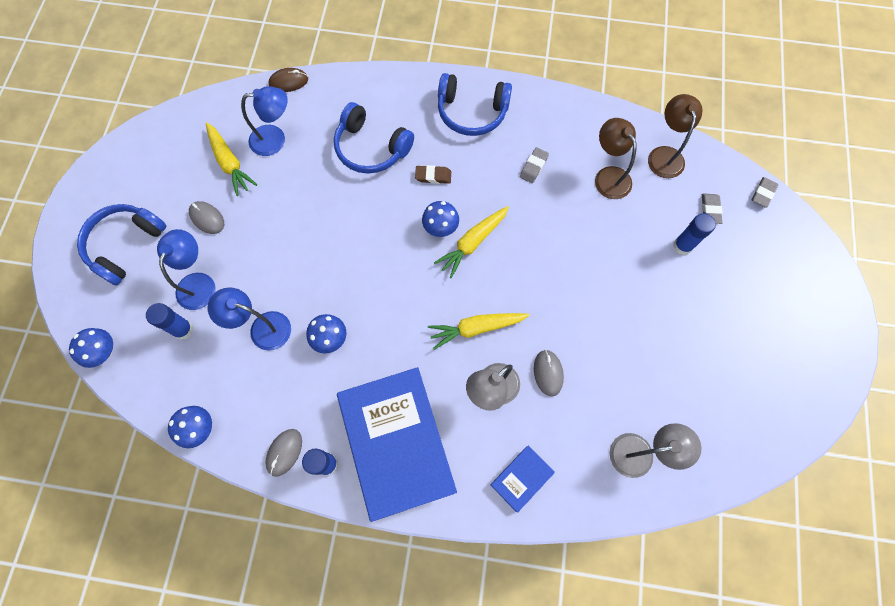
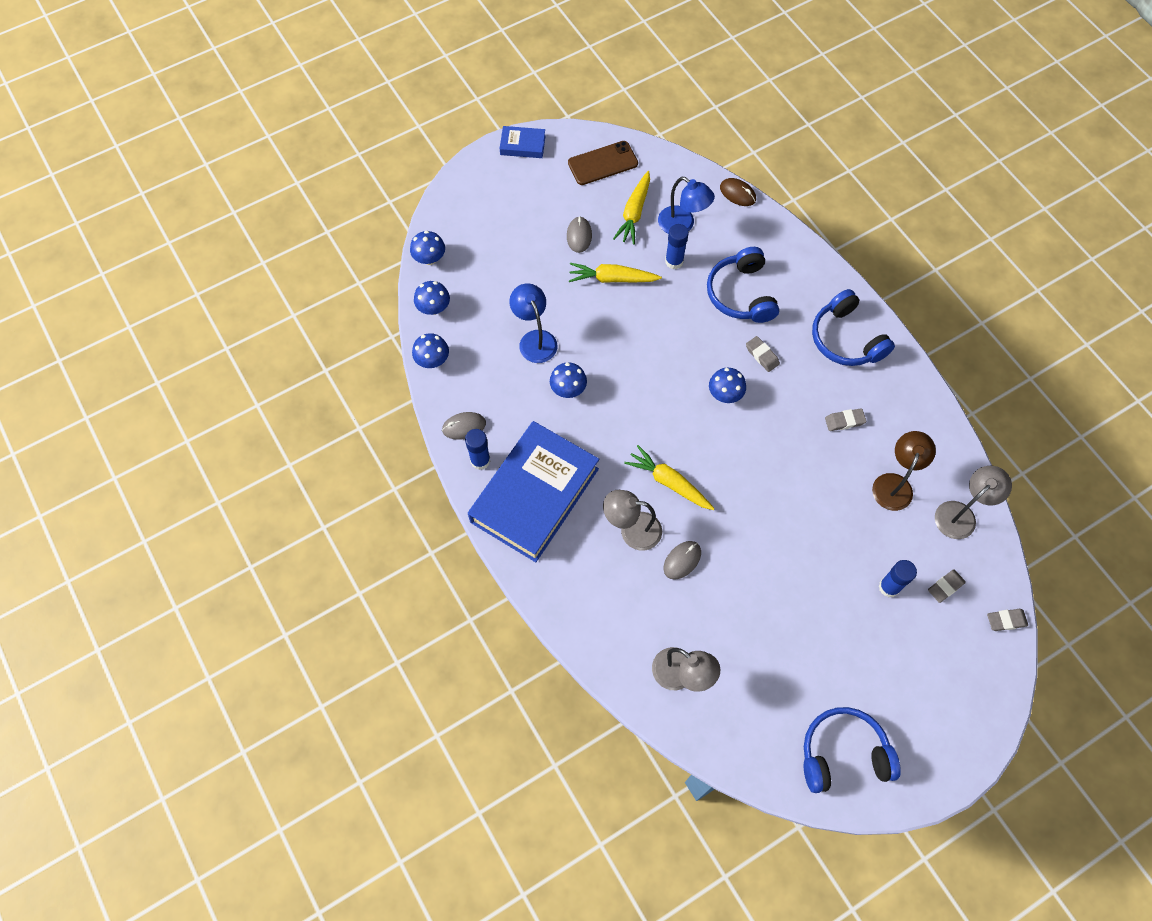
camera: 50 degrees right, 5 degrees down
(125, 245) = (511, 204): blue headphones -> blue headphones (843, 754)
(152, 387) = (433, 308): none -> blue mushroom
(164, 149) = (602, 163): none -> brown phone
(183, 329) = (488, 292): blue glue stick -> blue glue stick (674, 261)
(199, 283) = (529, 272): blue lamp -> none
(433, 176) = (762, 355): brown eraser -> grey eraser
(472, 243) = (734, 426): yellow carrot -> yellow carrot (612, 279)
(521, 478) = (585, 601): blue book -> blue book (522, 145)
(665, 155) = (961, 514): brown lamp -> grey lamp

